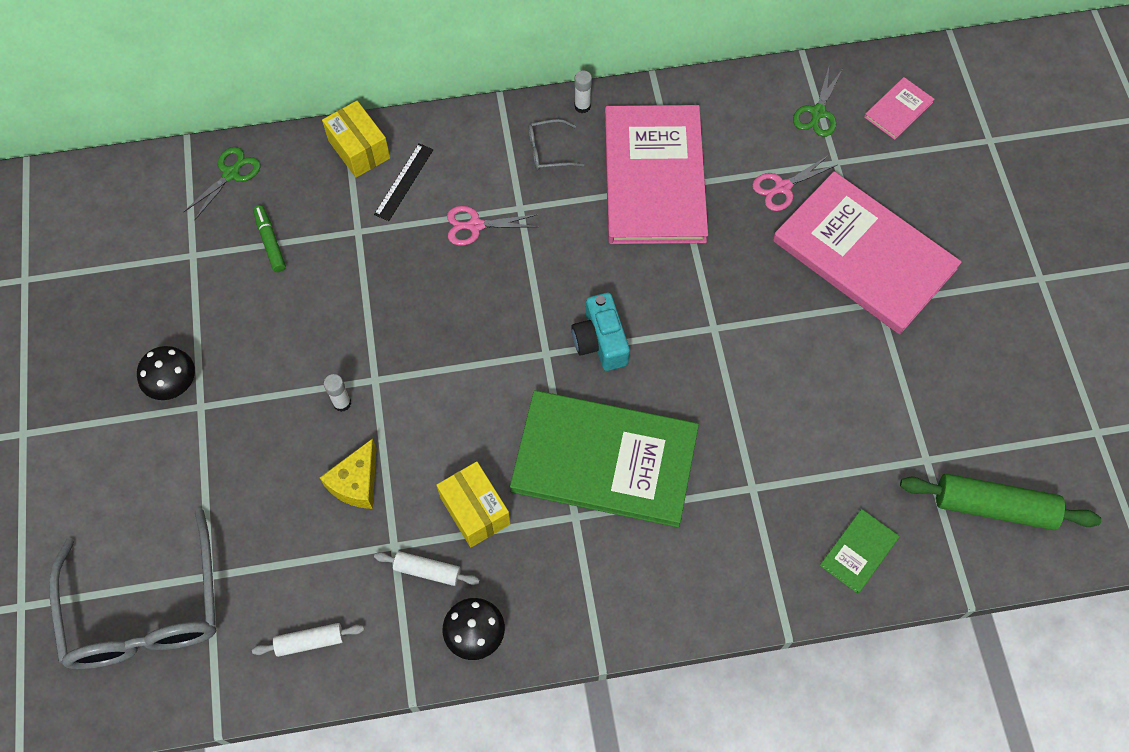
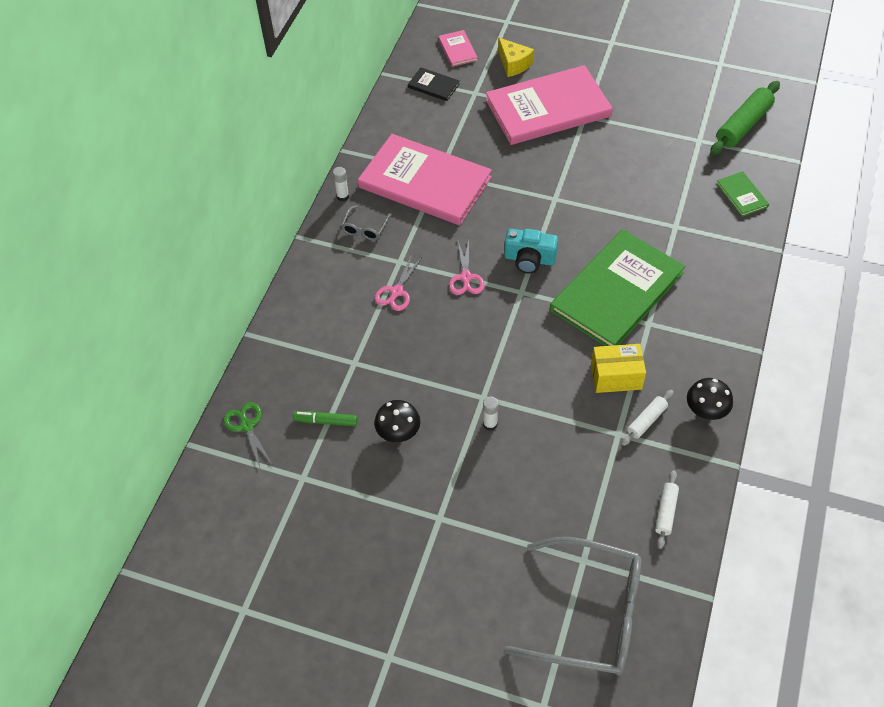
camera: 60 degrees left, 10 degrees down
(174, 384) = (409, 530): black mushroom -> black mushroom (398, 432)
(356, 483) = (558, 438): yellow cheese -> yellow cheese (513, 64)
(359, 149) = (284, 336): yellow box -> none
(404, 182) = (332, 319): black ruler -> none
(782, 187) = (475, 124): pink scissors -> pink scissors (466, 278)
(817, 113) = (433, 85): green scissors -> black book

